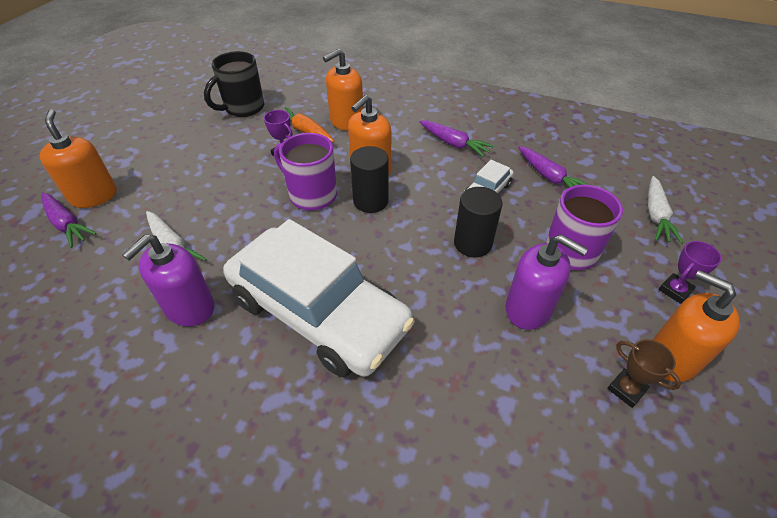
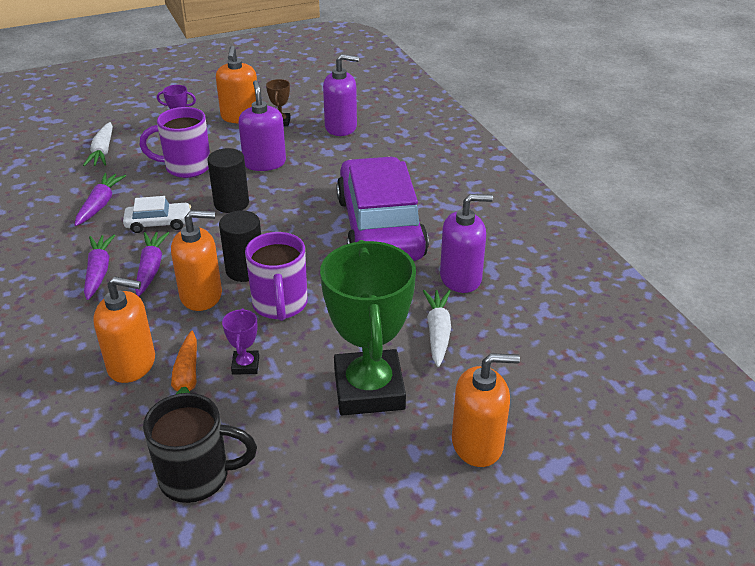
camera: 135 degrees left, 10 degrees down
(67, 224) = (522, 421): purple carrot -> purple carrot (151, 269)
(94, 196) = (477, 444): orange soap dispenser -> orange soap dispenser turned 120 degrees counterclockwise
(192, 185) = (369, 389): none -> green trophy
(318, 312) = (380, 227): white car -> purple car
(558, 446) = (341, 127): none -> purple soap dispenser
(656, 215) = (102, 151): white carrot -> white carrot turned 120 degrees clockwise

